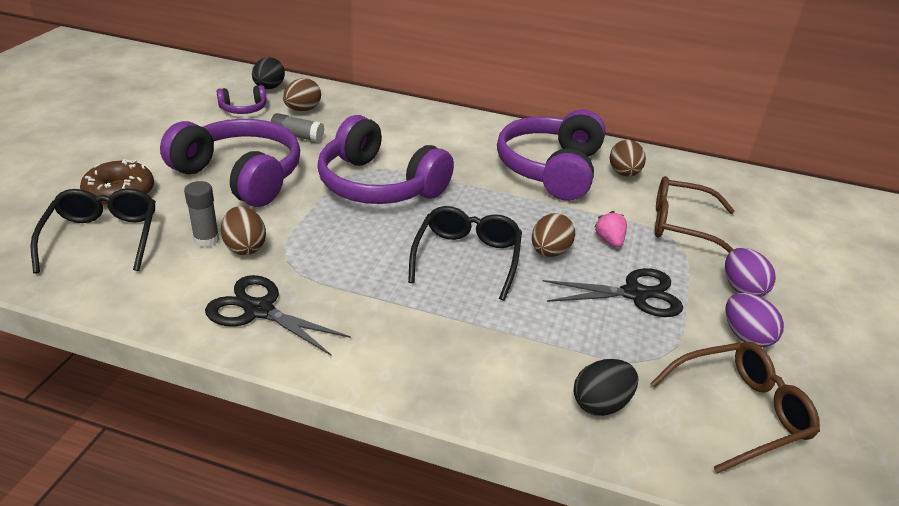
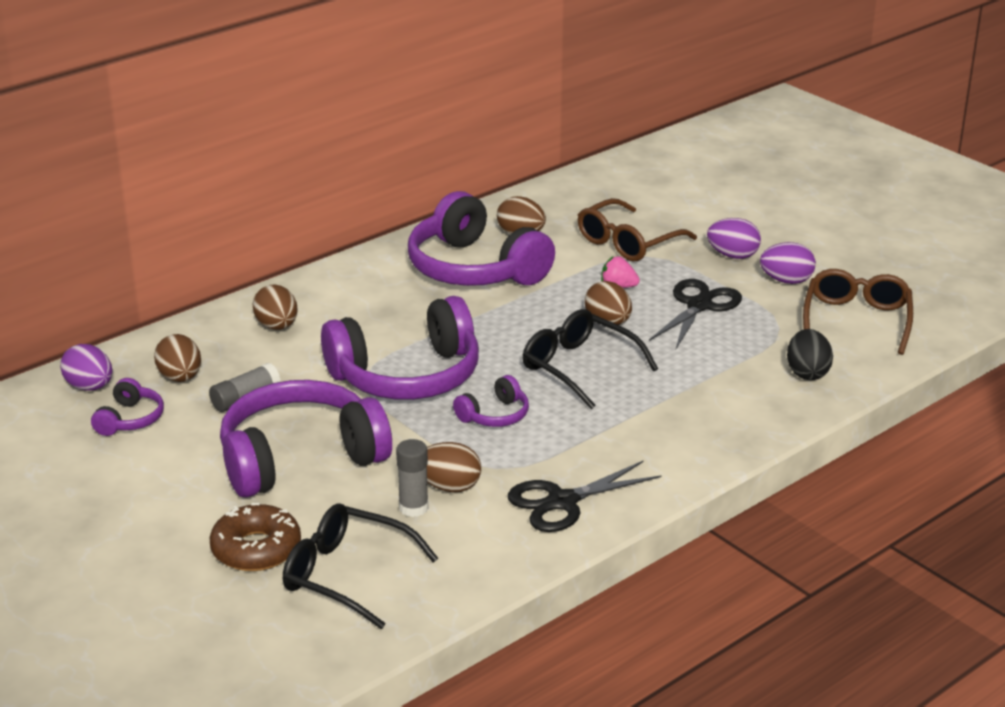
camera: 55 degrees left, 5 degrees down
(269, 88) = (90, 387): black egg -> purple egg
(360, 238) = (494, 415): none -> purple headphones
(392, 121) = (277, 326): none -> brown egg

